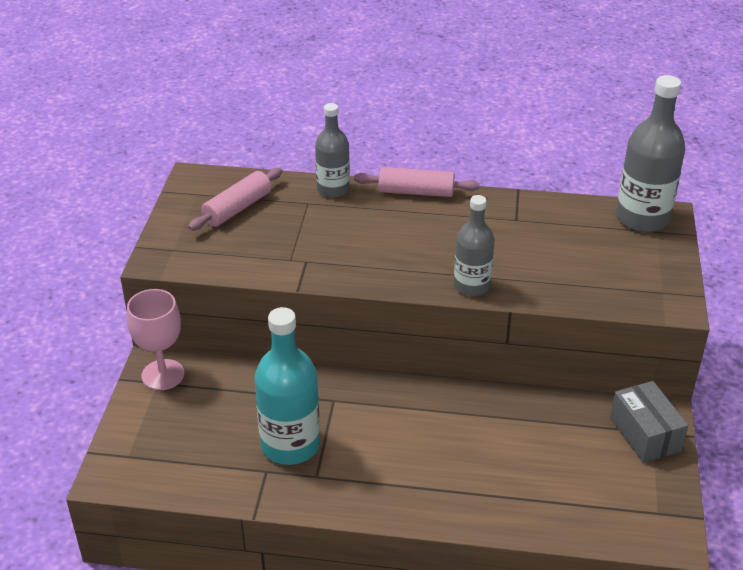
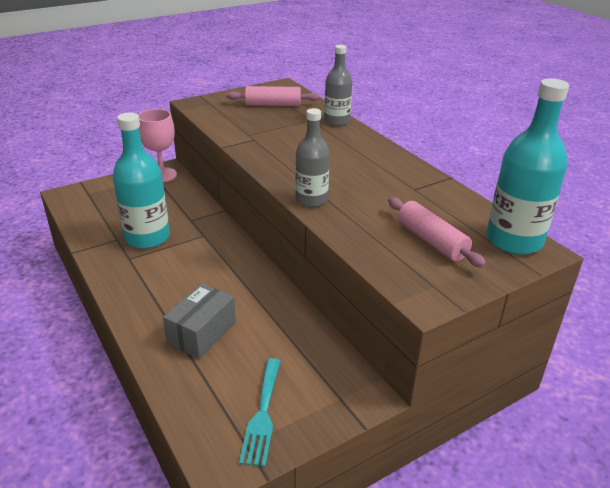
camera: 50 degrees right, 5 degrees down
(416, 192) = (380, 145): pink rolling pin -> pink rolling pin (431, 241)
(634, 487) = (262, 415): none -> turquoise fork
(642, 218) = (514, 240): grey bottle -> turquoise bottle
(645, 434) = (332, 395): grey box -> grey box (202, 333)

